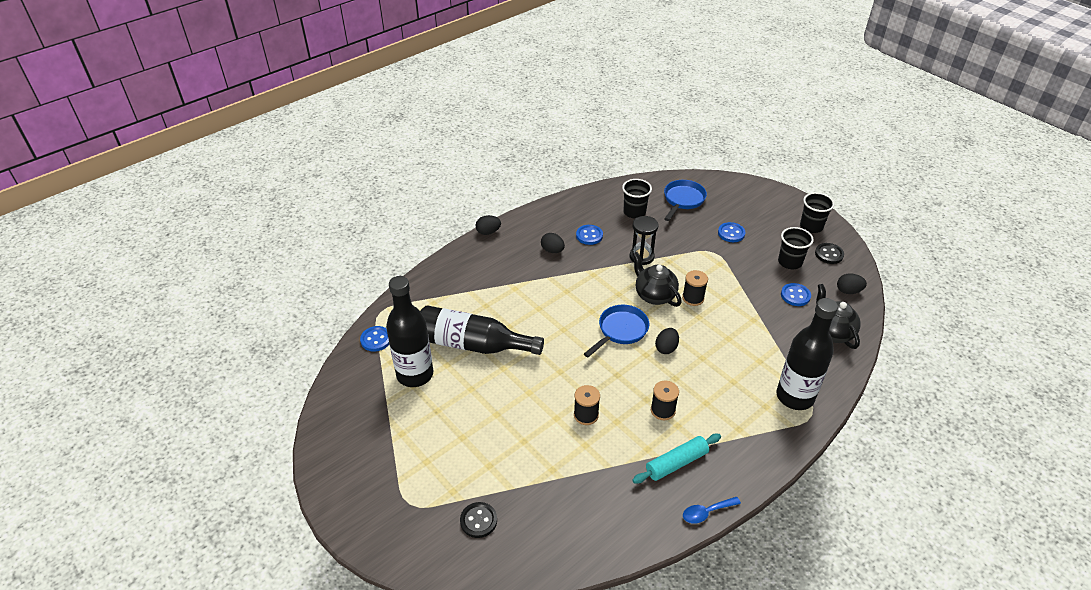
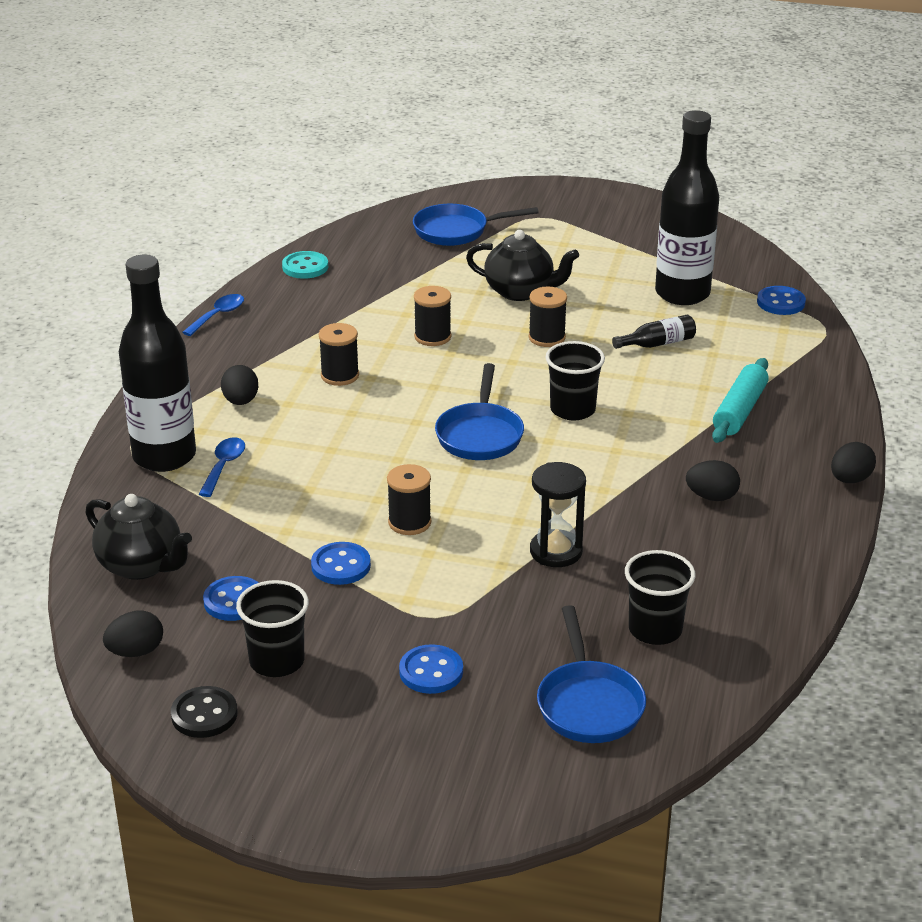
camera: 145 degrees right, 10 degrees down
(473, 344) = (657, 343): black bottle -> black bottle, size x0.42
(478, 521) = (456, 231): black button -> blue pan
(524, 380) = (547, 338): none -> black spool
(589, 235) = (683, 548): blue button -> blue button (341, 566)
(614, 538) = (305, 267): none -> turquoise button
(654, 295) = (476, 501): black teapot -> black teapot (520, 291)
(666, 348) = (394, 440): black egg -> black egg (241, 401)
(676, 463) = (283, 338): turquoise rolling pin -> turquoise rolling pin (739, 411)
(765, 374) = (224, 466): none -> blue spoon
(811, 226) = (272, 767): black cup -> black cup (572, 410)

